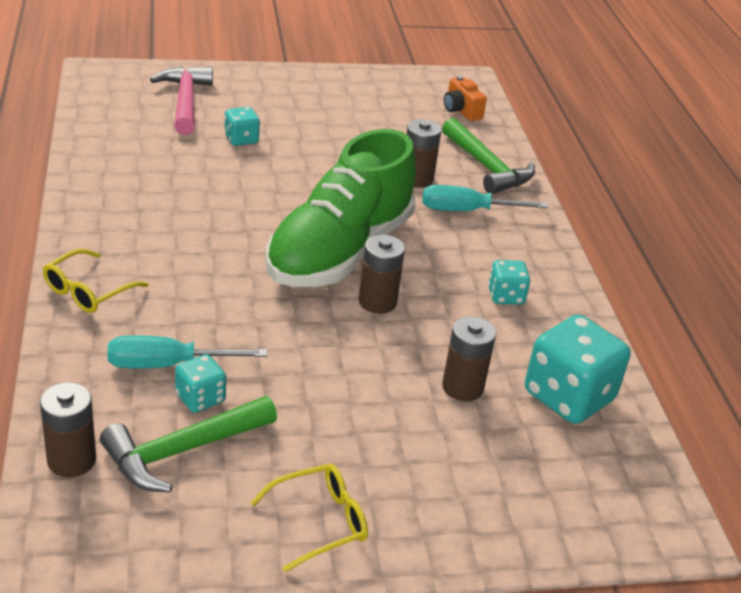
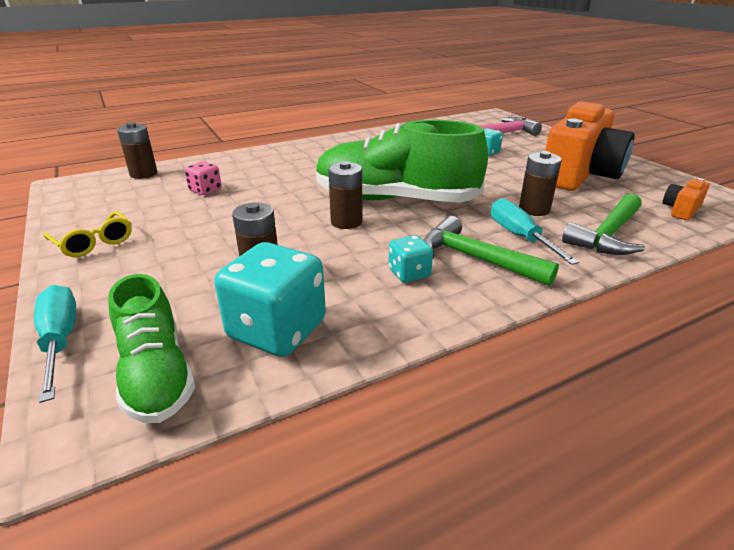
camera: 75 degrees right, 5 degrees down
(88, 291) = (285, 151): yellow glasses -> none
(168, 365) = (232, 178): turquoise screwdriver -> turquoise screwdriver (60, 340)
(182, 451) = (156, 195): green hammer -> green hammer (475, 258)
(200, 398) = (205, 190): turquoise dice -> pink dice
(352, 117) = (579, 175): none -> orange camera
(610, 478) = (156, 374): none -> green shoe

